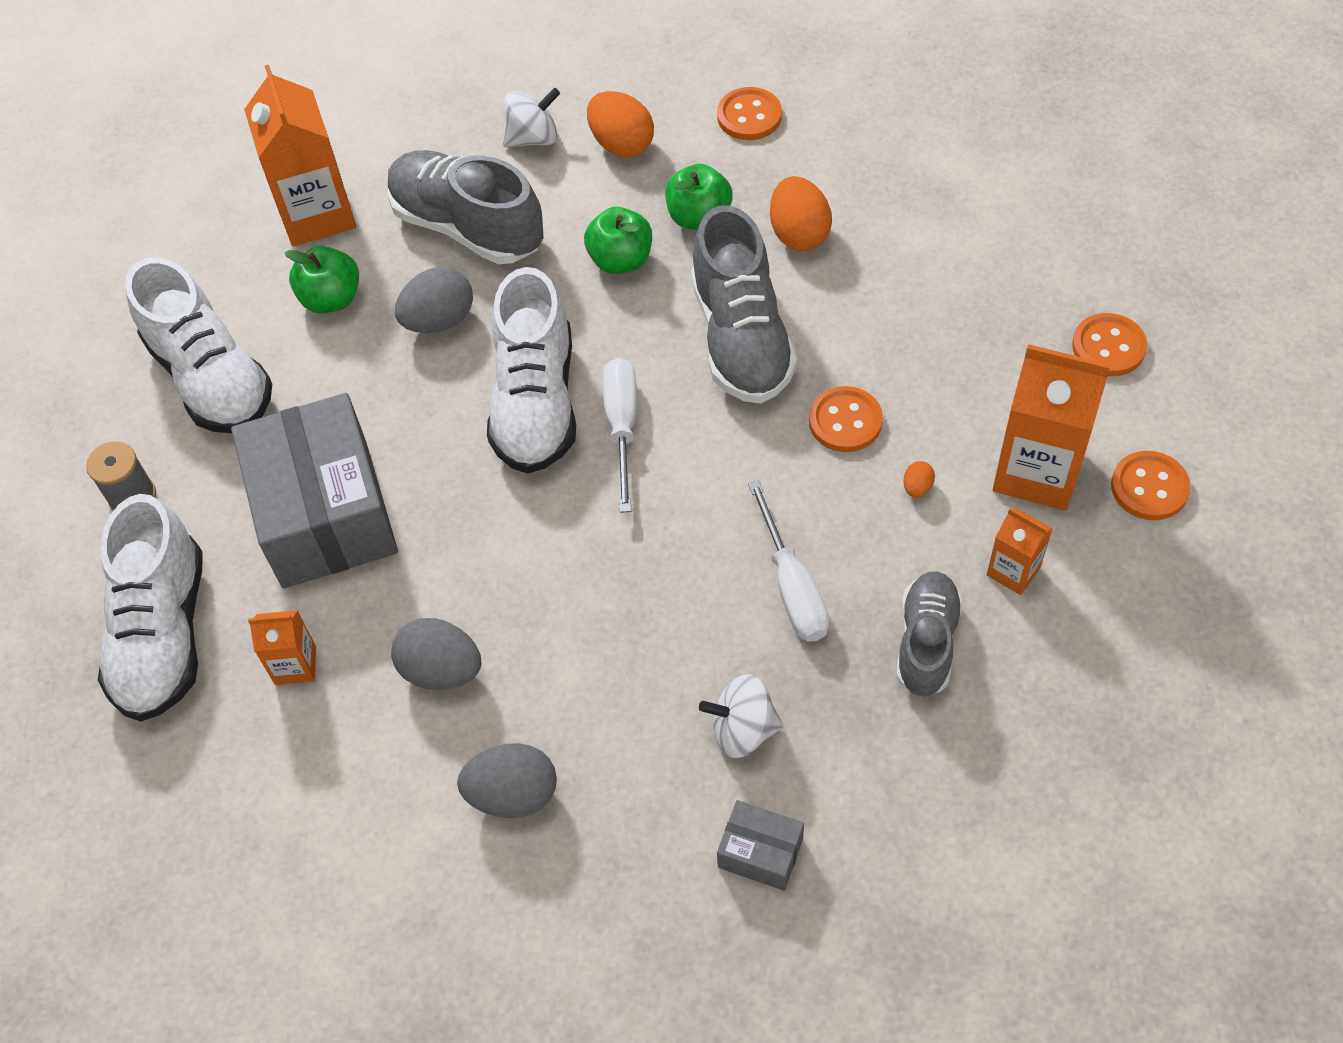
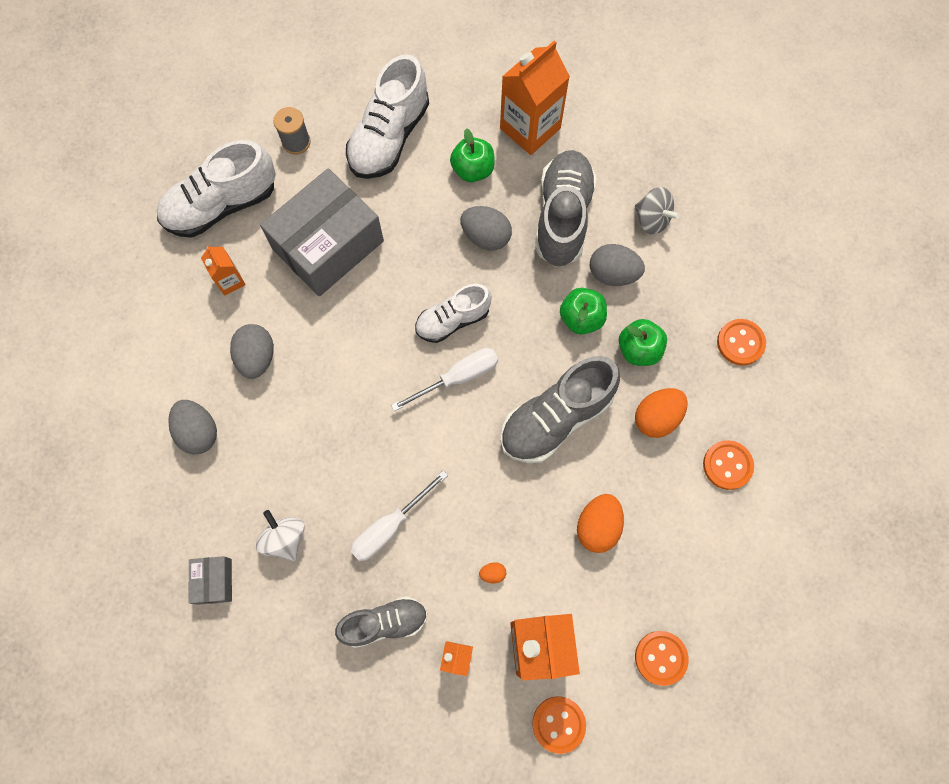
camera: 60 degrees right, 15 degrees up
(533, 138) = (652, 219): white spinning top -> grey spinning top
(536, 402) = (452, 320): white shoe -> white shoe, size x0.63
(581, 205) = (613, 274): none -> grey egg
(621, 144) = (675, 274): orange egg -> orange egg (597, 526)
(845, 421) = (522, 509): orange button -> orange button (727, 465)

